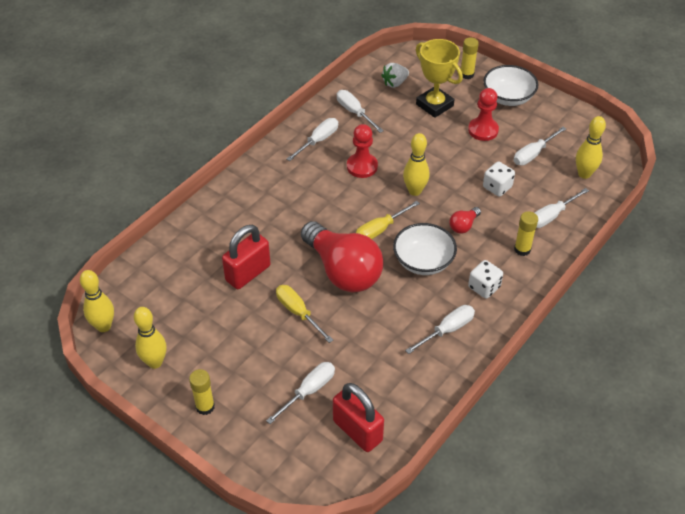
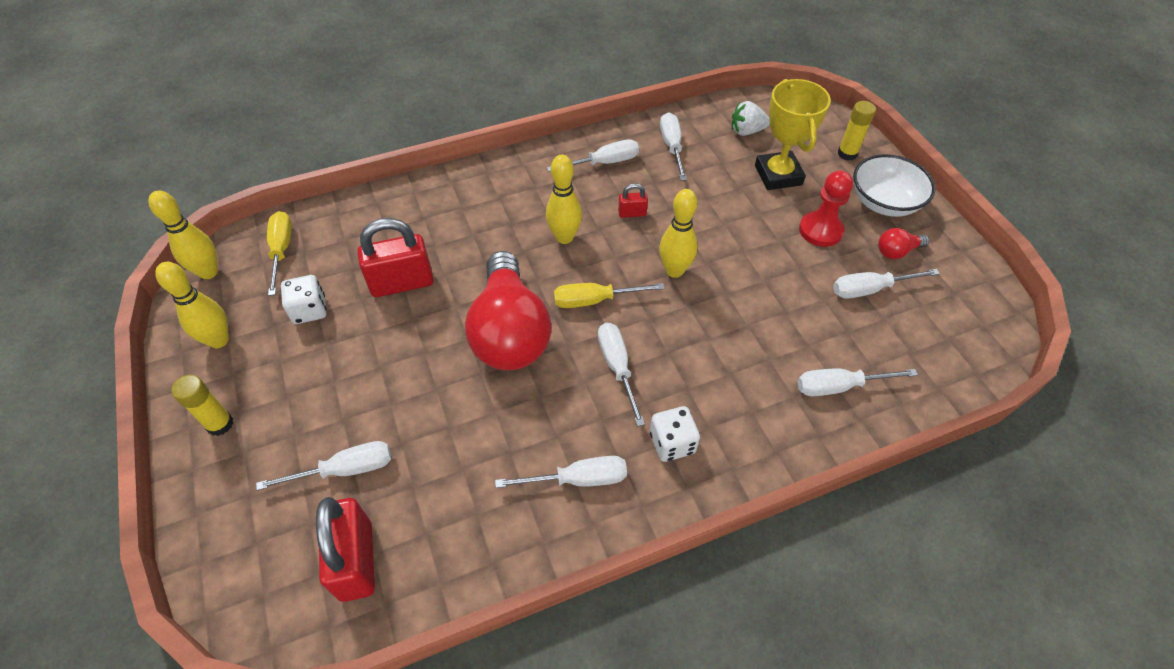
camera: 30 degrees right, 5 degrees up
(298, 312) = (416, 359): yellow screwdriver -> yellow screwdriver (281, 250)
(362, 166) = (632, 213): red pawn -> red padlock
(423, 261) = (617, 367): white bowl -> white screwdriver
(463, 226) = (705, 344): red light bulb -> red light bulb (897, 251)
(497, 187) = (788, 312): white dice -> white dice (309, 310)
(522, 249) = (764, 415): yellow glue stick -> none
(584, 174) = (928, 348): yellow bowling pin -> yellow bowling pin (564, 237)

